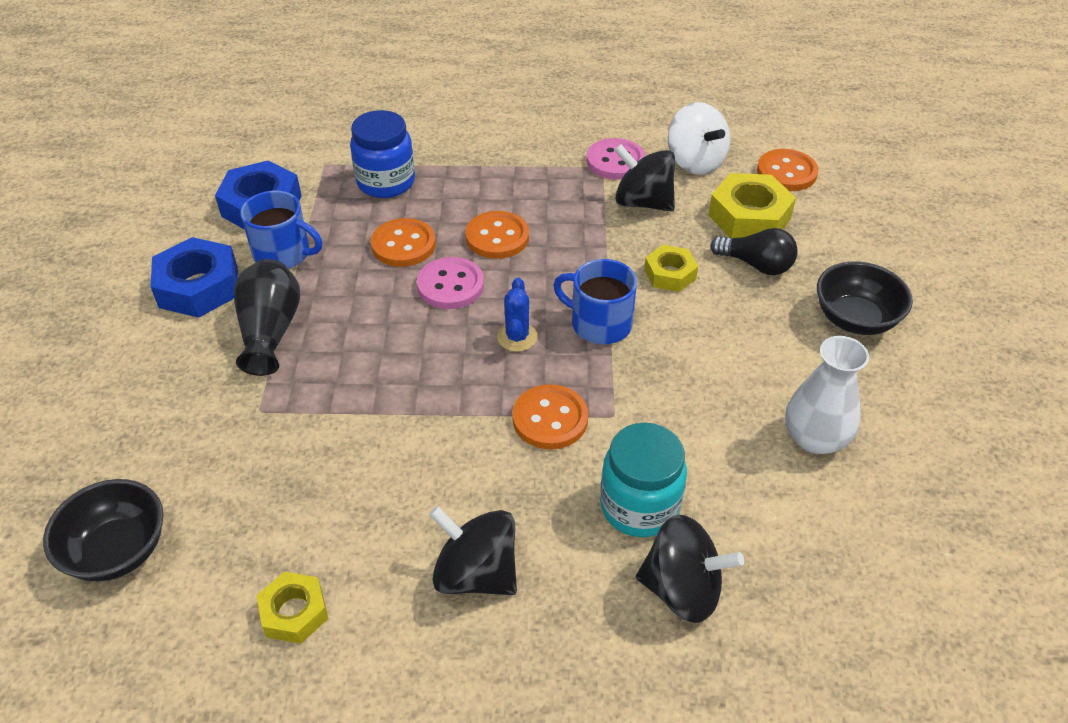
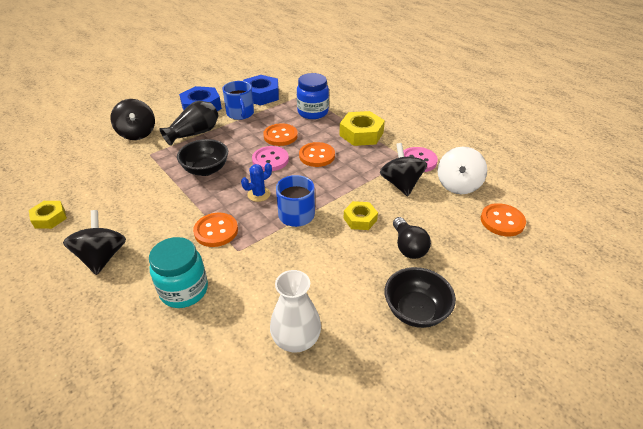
camera: 50 degrees right, 5 degrees down
(118, 551) = (55, 162): black bowl -> black bowl (206, 170)
(682, 589) = (139, 335): black spinning top -> black spinning top (137, 133)
(749, 217) = (443, 225): yellow nut -> yellow nut (361, 134)

